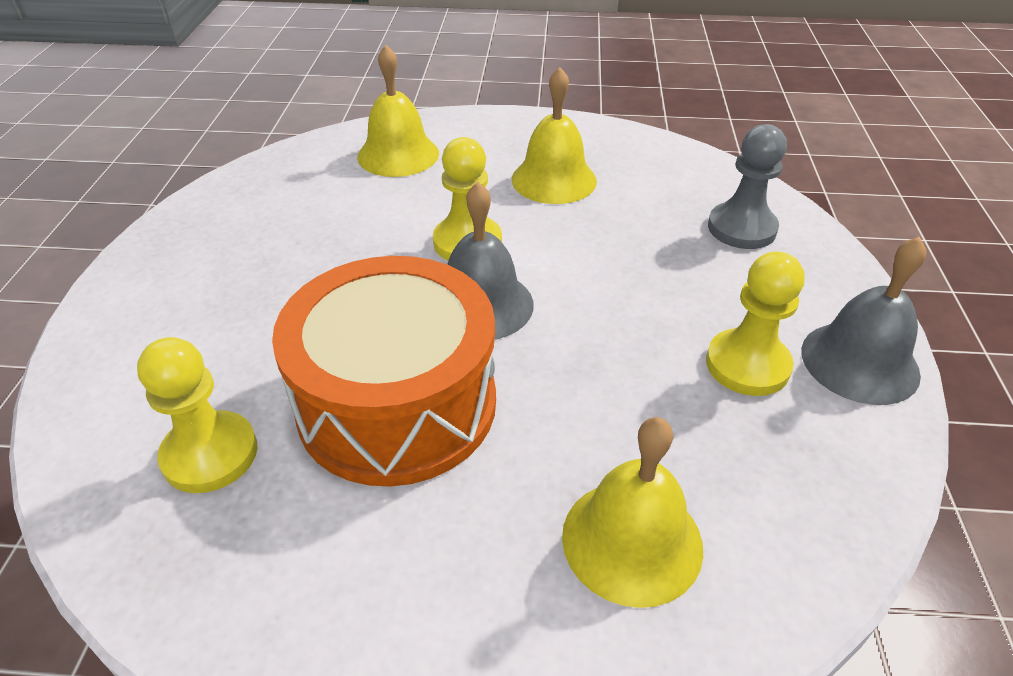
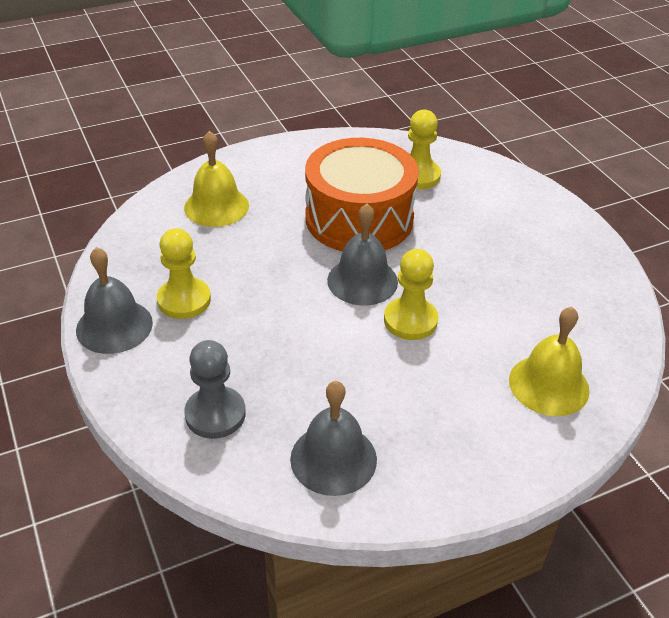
camera: 150 degrees right, 0 degrees up
(554, 180) = (397, 409): yellow bell -> none
(640, 167) = (333, 459): none -> grey bell

